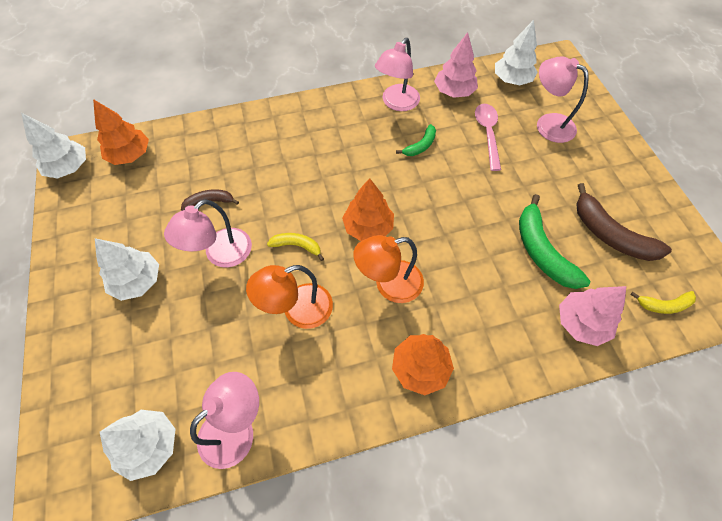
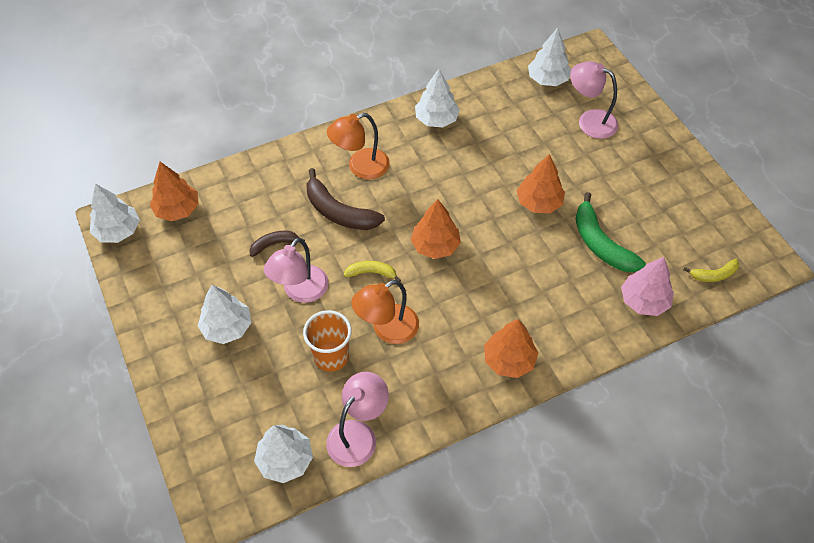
camera: 10 degrees left, 5 degrees down
(232, 331) = (331, 356): none -> orange cup
(389, 284) = (466, 294): orange lamp -> orange lamp (360, 167)
(396, 103) = (436, 119): pink lamp -> white tree
(420, 146) = (469, 160): green banana -> none
(454, 92) = (492, 99): pink tree -> none
(483, 198) = (539, 202): none -> orange tree
(487, 134) = (532, 139): pink spoon -> none
(609, 234) = (660, 219): brown banana -> brown banana (338, 211)

